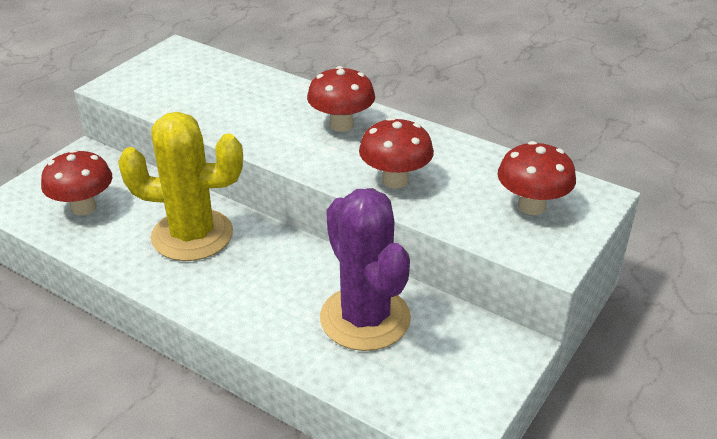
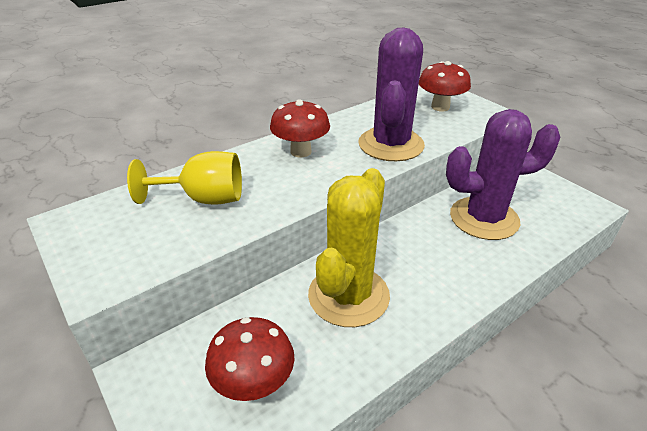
camera: 70 degrees left, 0 degrees up
(231, 96) = (204, 199): none -> yellow goblet
(395, 180) = (391, 144): red mushroom -> purple cactus

